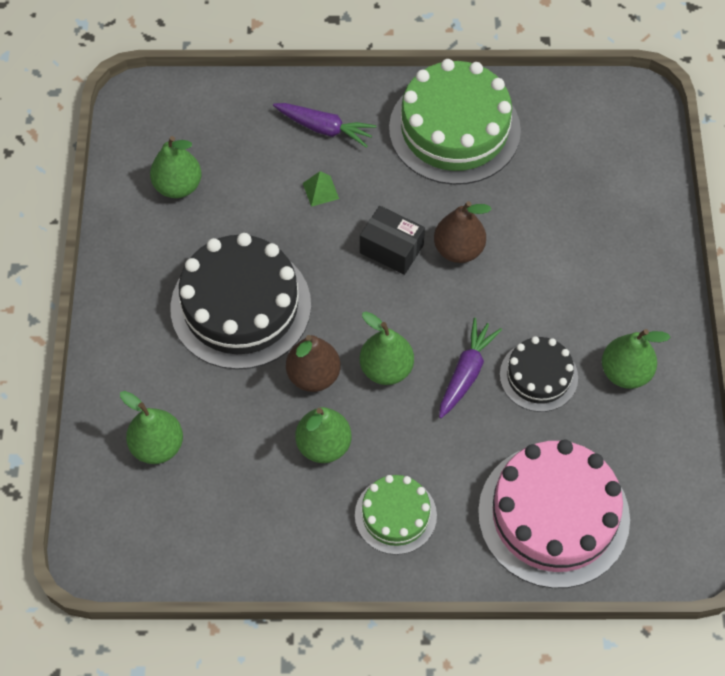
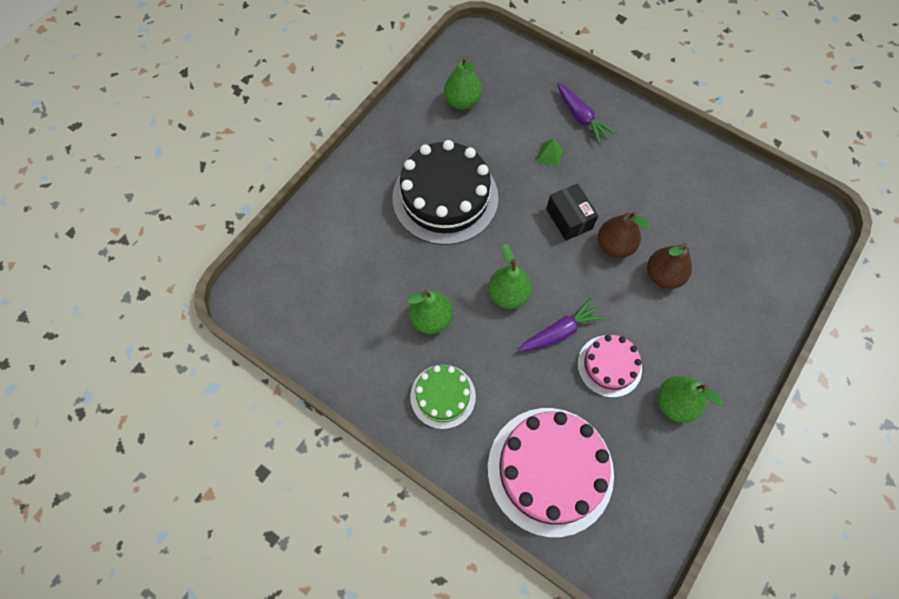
camera: 35 degrees right, 5 degrees up
(157, 446) = (330, 253): green pear -> none
(313, 375) = (458, 269): brown pear -> brown pear (663, 275)
(454, 129) = (669, 165): green cake -> none
(538, 376) = (609, 366): black cake -> pink cake

